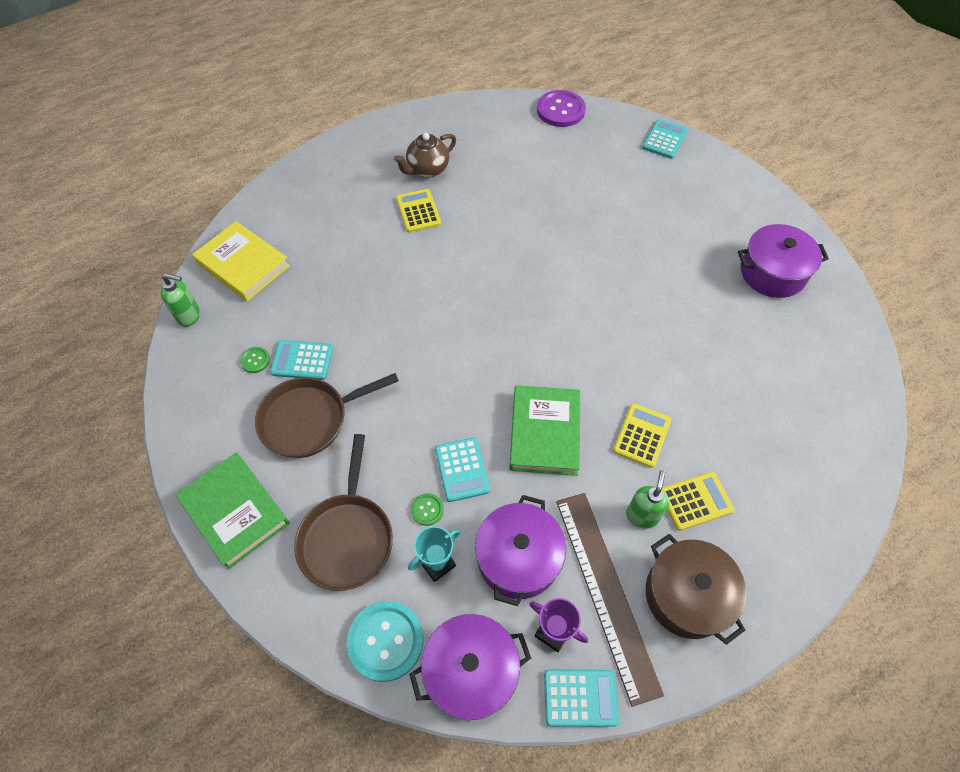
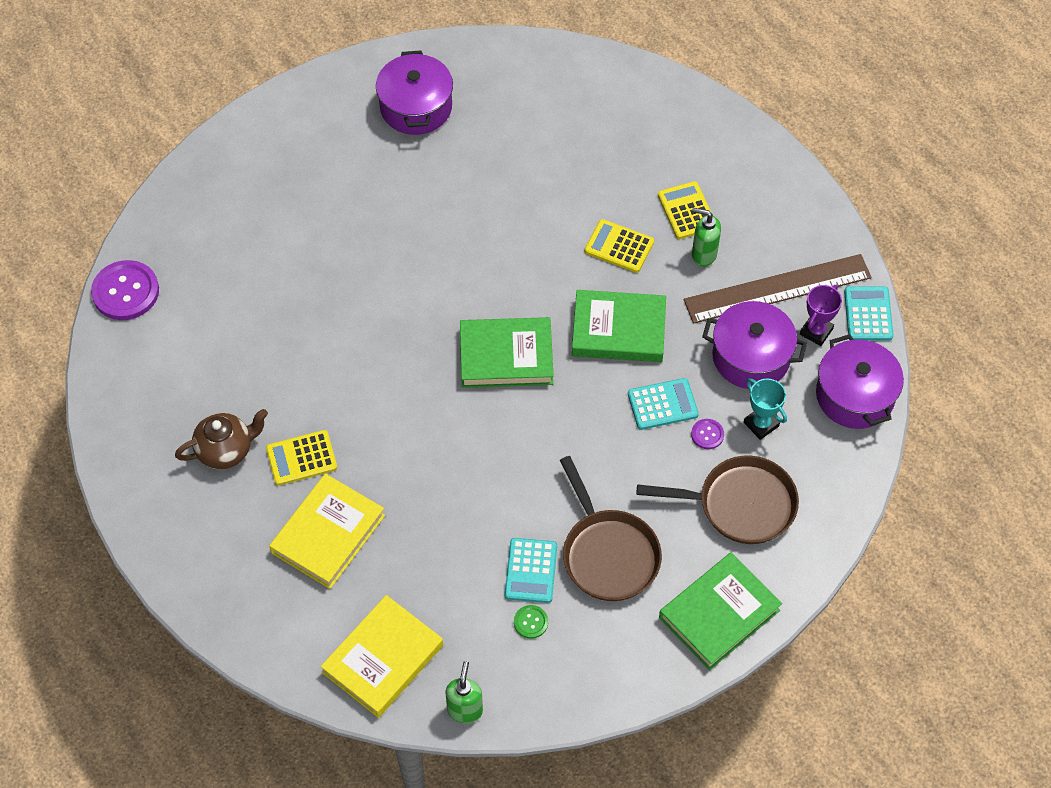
camera: 90 degrees left, 0 degrees up
(352, 229) = (328, 534): none -> yellow book
(385, 641) = (836, 464): turquoise button -> none
(427, 169) = (226, 450): brown teapot -> brown teapot turned 75 degrees counterclockwise
(427, 509) = (707, 434): green button -> purple button
(513, 342) = (506, 356): none -> green book
(664, 139) = (195, 181): turquoise calculator -> none
(687, 595) = (775, 228): brown pot -> none

